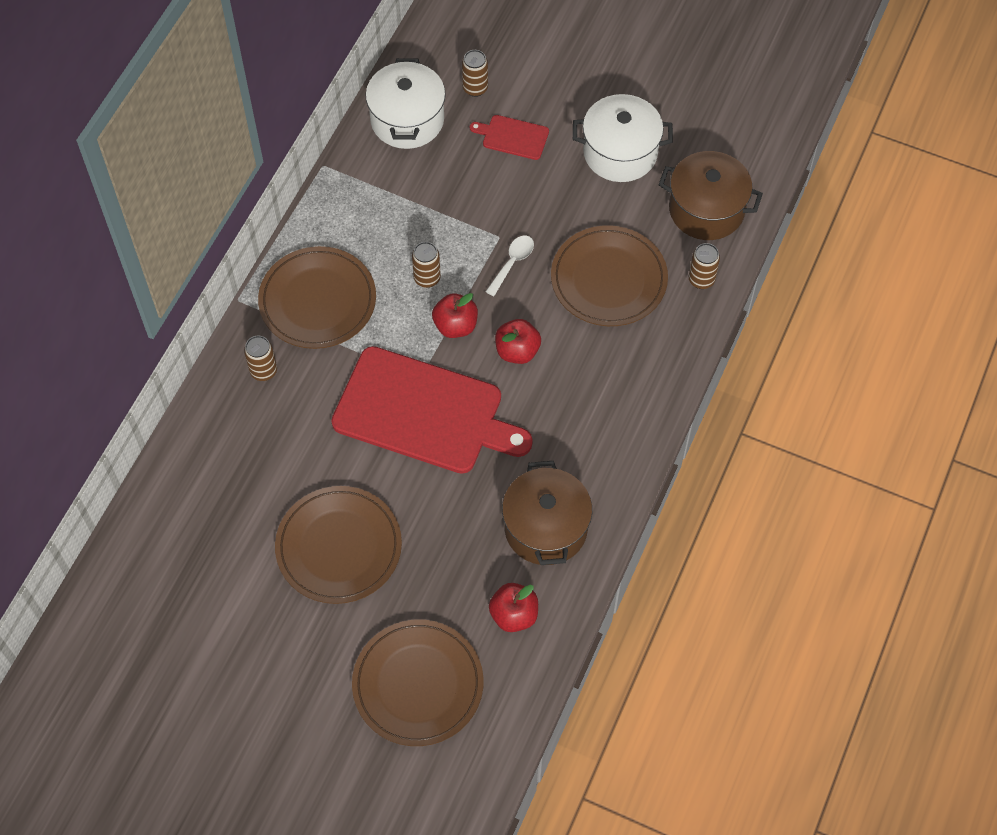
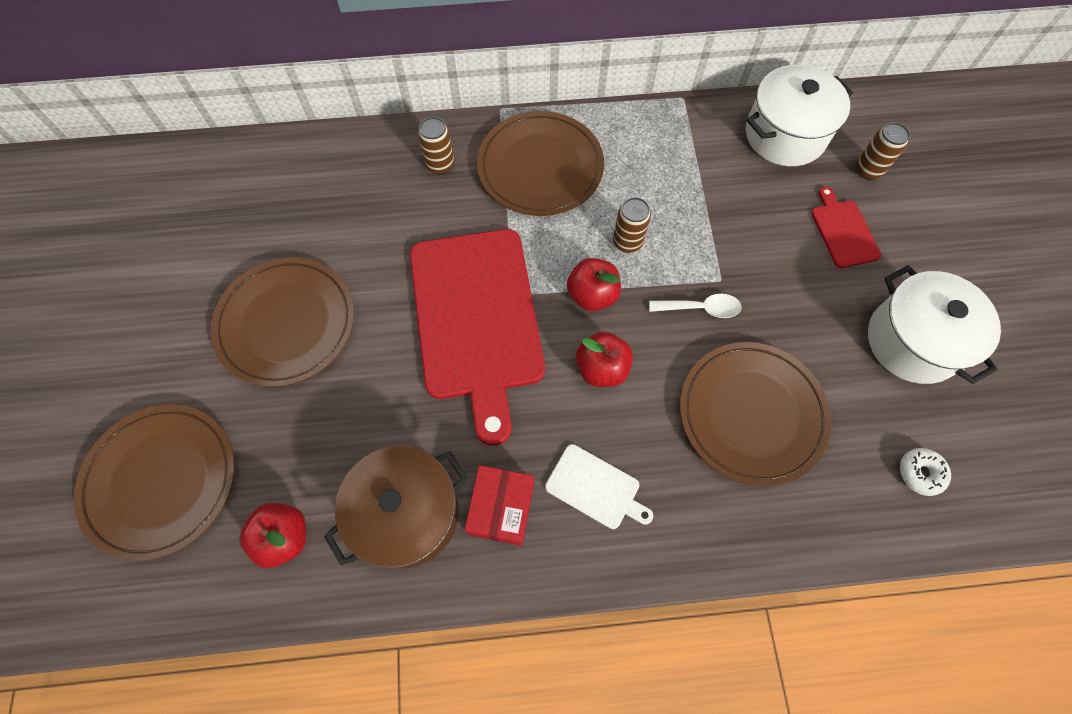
camera: 60 degrees right, 5 degrees up
(579, 466) = (501, 509): none -> red box
(600, 401) = (596, 488): none -> white cutting board
(701, 280) = (826, 518): brown can -> none
(706, 209) = (920, 473): brown pot -> white donut

